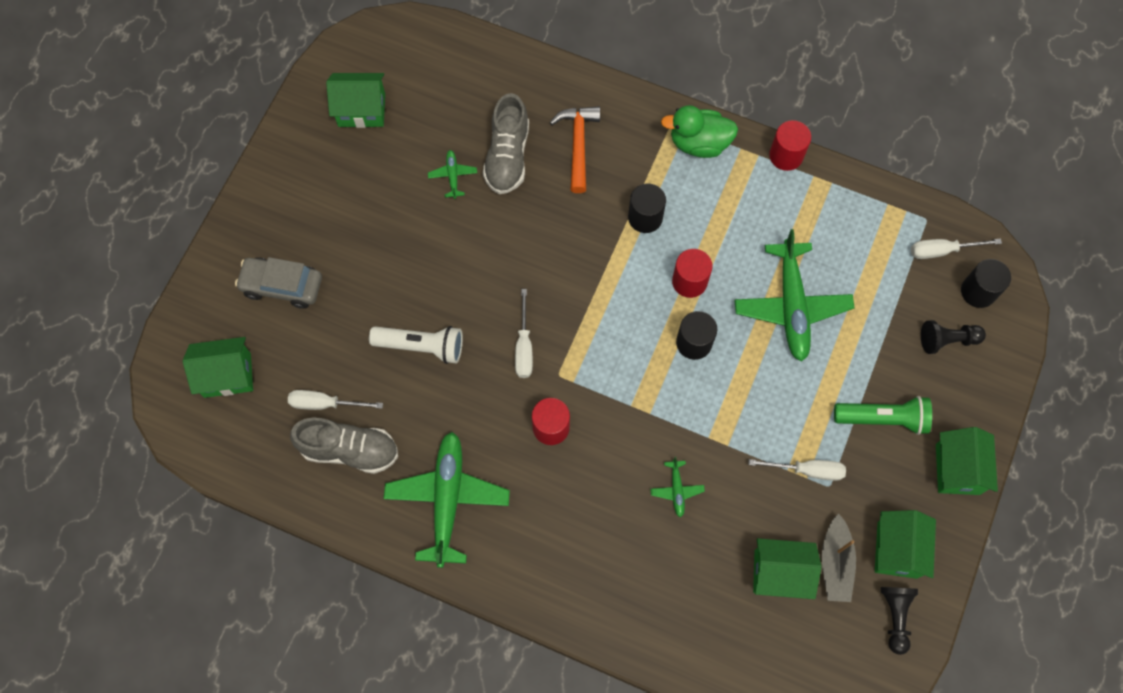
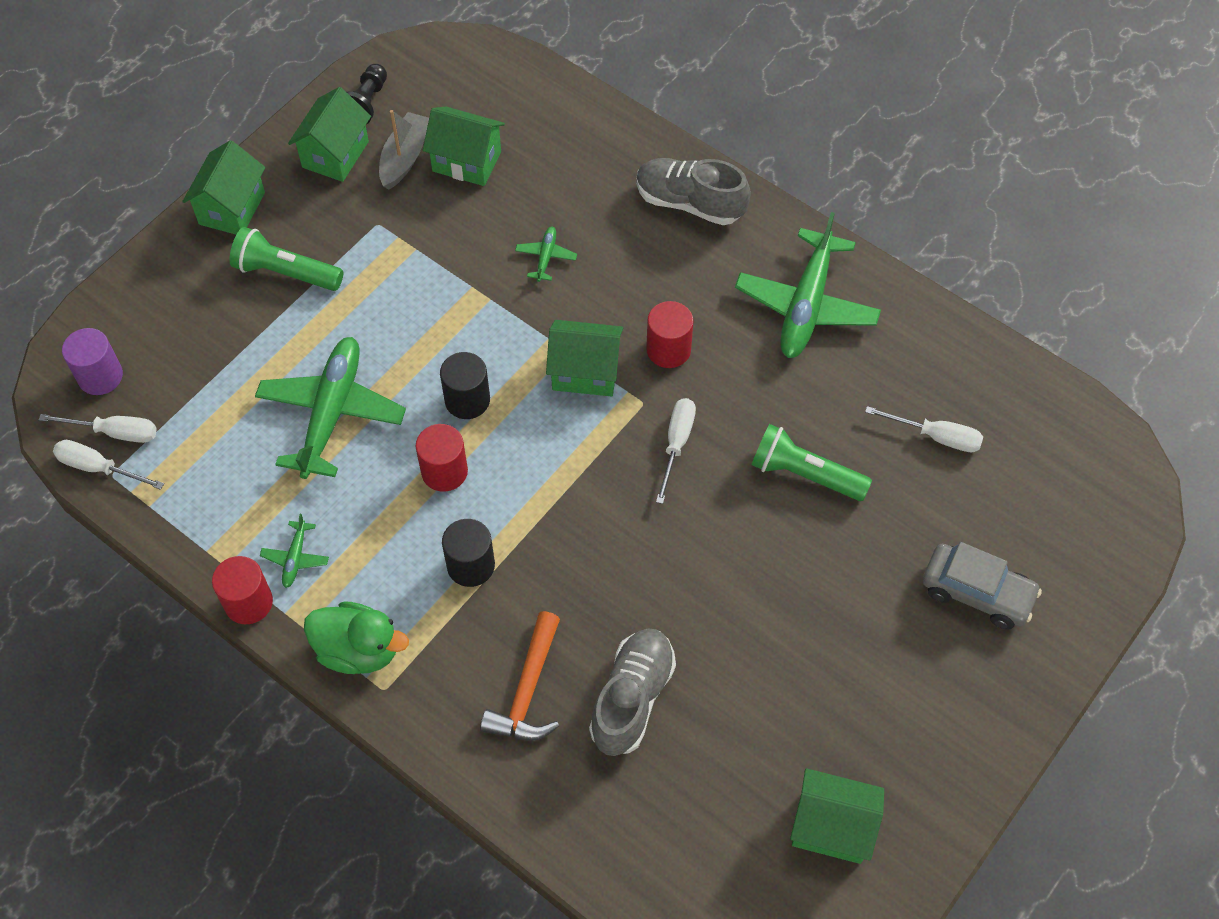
camera: 165 degrees left, 10 degrees down
(227, 375) = (1057, 497): green house -> green house (585, 372)
(350, 450) = (912, 380): grey shoe -> grey shoe (689, 203)
(421, 346) = (805, 474): white flashlight -> green flashlight
(453, 176) = (717, 689): green plane -> green plane (295, 558)
(807, 470) = (394, 243): white screwdriver -> white screwdriver (98, 468)
(947, 340) = (168, 333): black pawn -> none
(978, 291) = (100, 376): black cylinder -> purple cylinder

